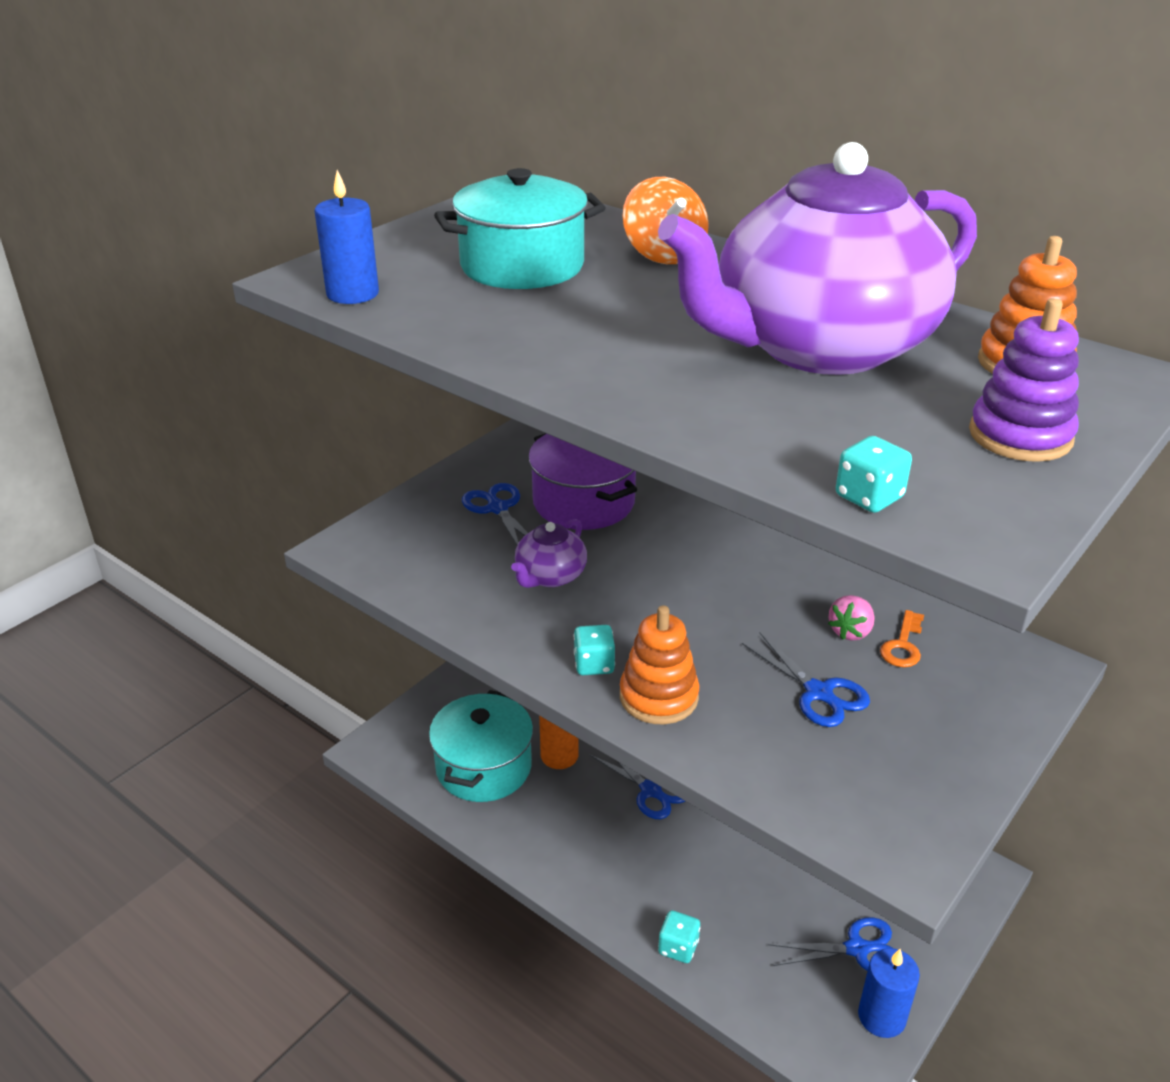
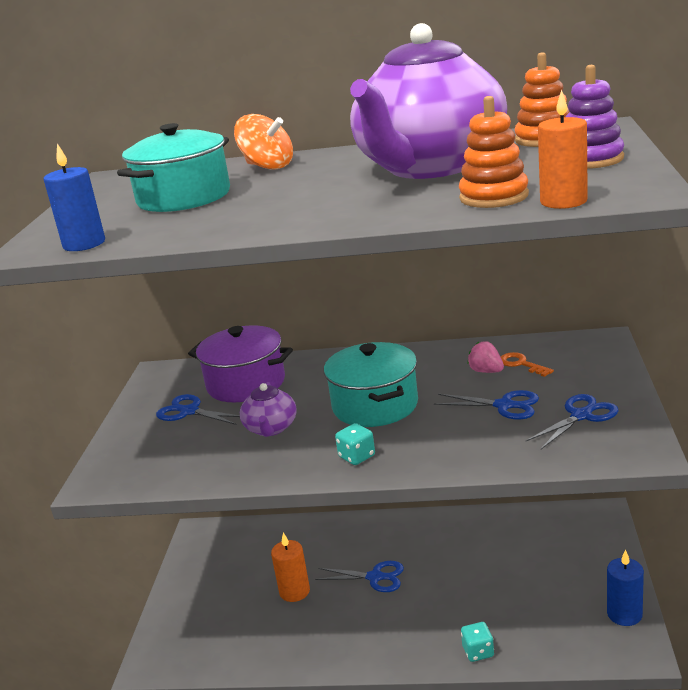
camera: 30 degrees left, 10 degrees down
(483, 767) = (247, 627): turquoise pot -> turquoise pot (375, 405)
(658, 697) = (417, 452): orange stacking toy -> orange stacking toy (494, 197)
(850, 631) = (486, 371): pink strawberry -> pink strawberry turned 135 degrees clockwise
(857, 949) = (577, 589): blue scissors -> blue scissors (581, 416)
(869, 497) = (563, 201): turquoise dice -> orange candle
(903, 645) = (521, 364): orange key -> orange key turned 150 degrees clockwise

